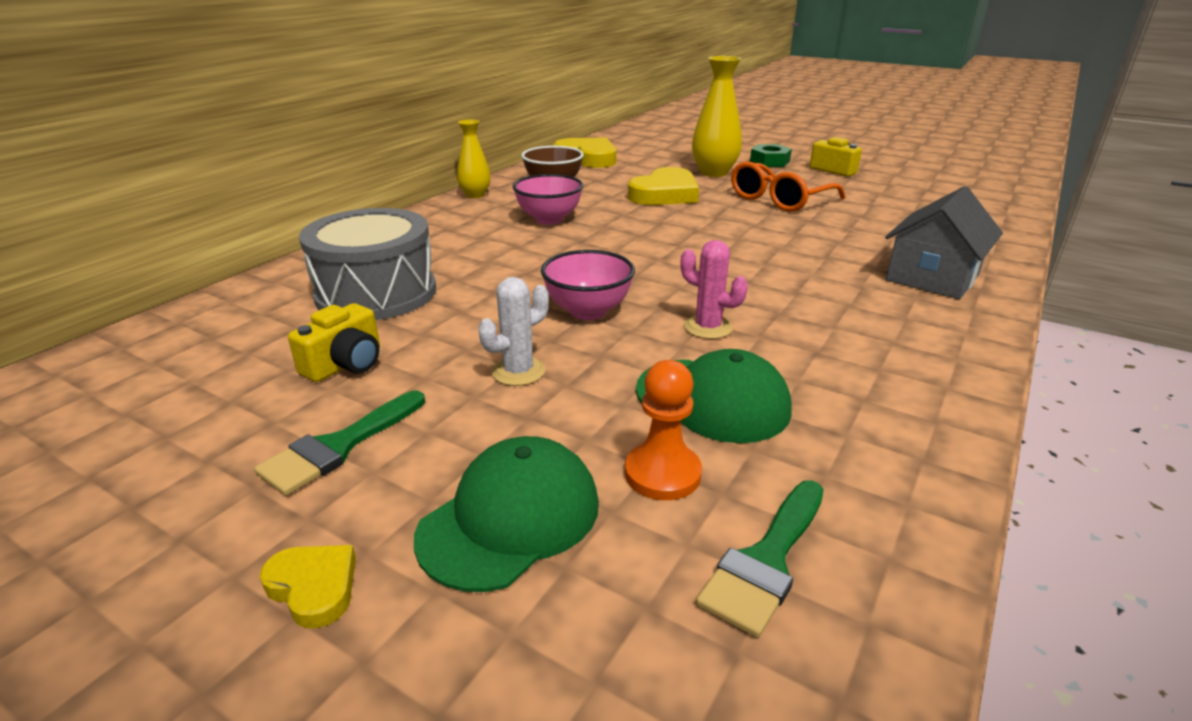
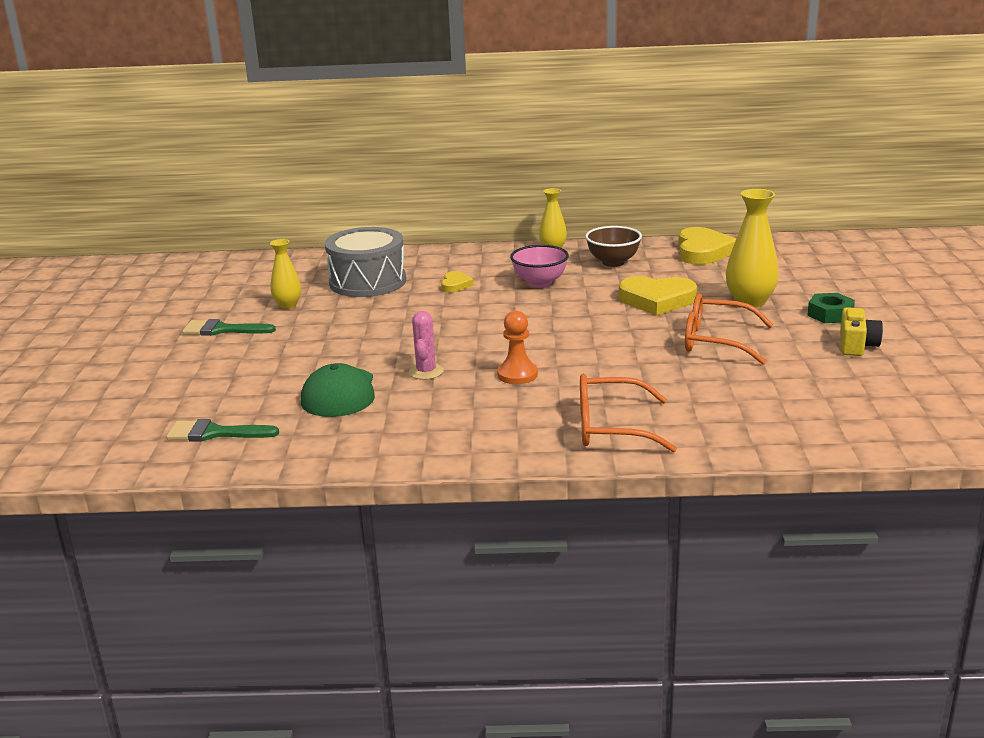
camera: 60 degrees right, 5 degrees down
(313, 587) = (140, 359): yellow heart -> yellow heart (455, 285)
(345, 364) = (288, 305): yellow camera -> yellow vase
(510, 518) = (203, 377): green cap -> none
(518, 371) = (320, 341): white cactus -> none
(588, 311) = (408, 336): pink bowl -> none
(662, 473) = (260, 398): orange pawn -> orange pawn (517, 374)
(932, 277) = (612, 427): grey house -> orange glasses

